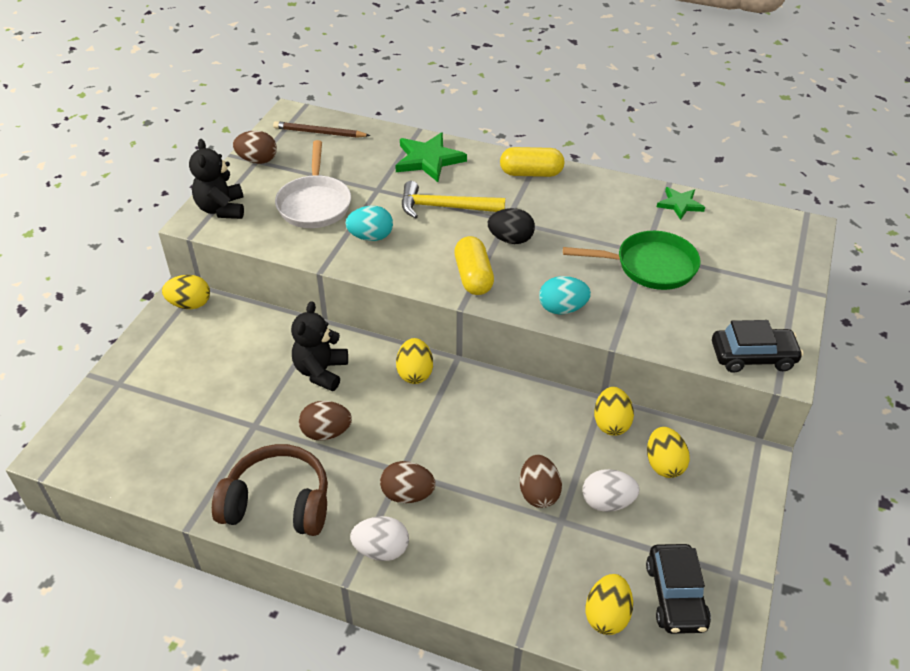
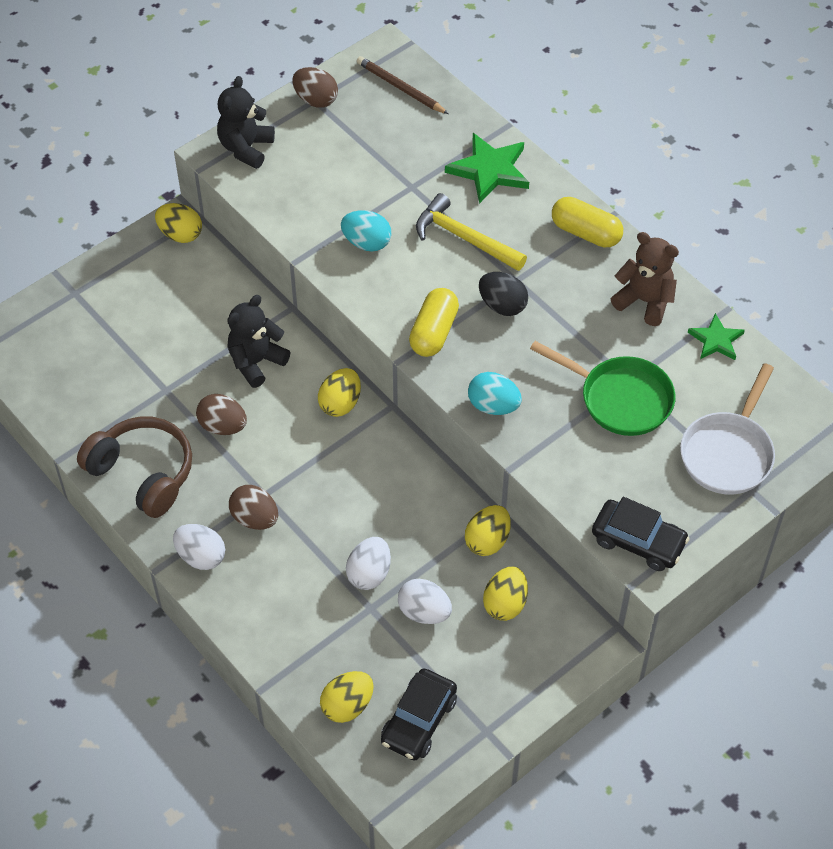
camera: 30 degrees right, 10 degrees up
(314, 204) = (338, 179): white pan -> white pan (728, 453)
(538, 493) = (369, 573): brown egg -> white egg
(610, 199) = (644, 301): none -> brown teddy bear

